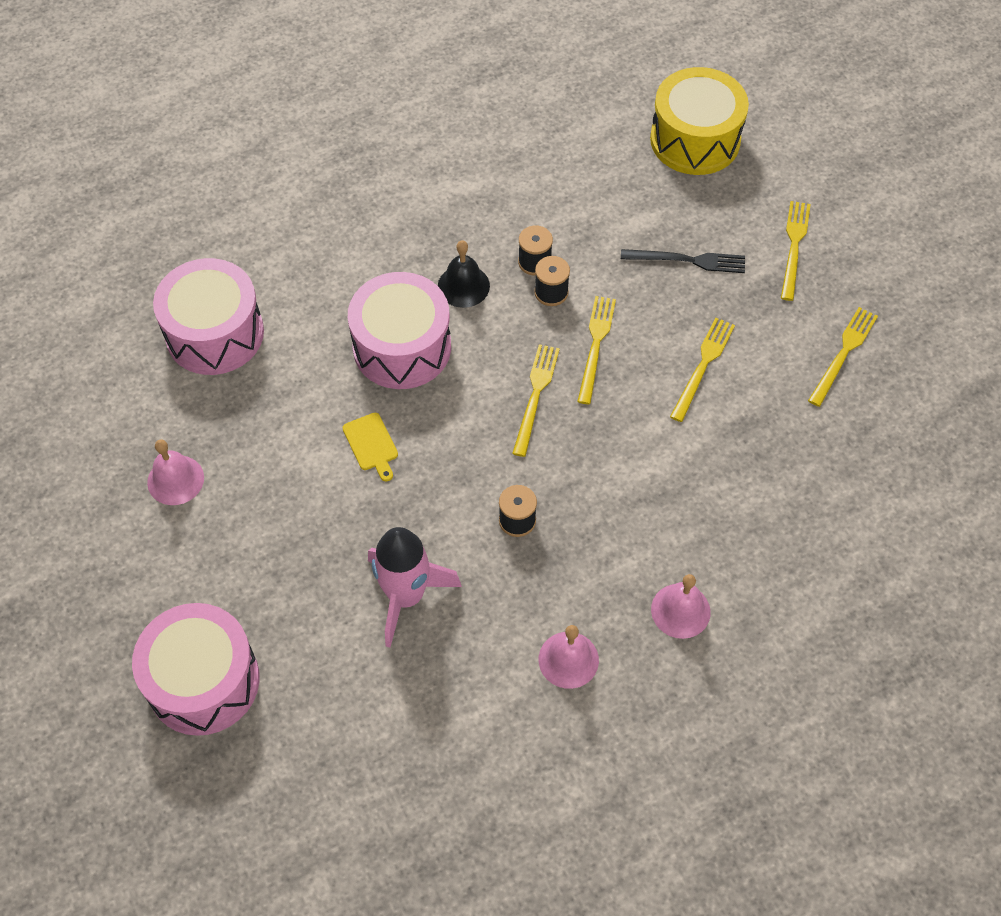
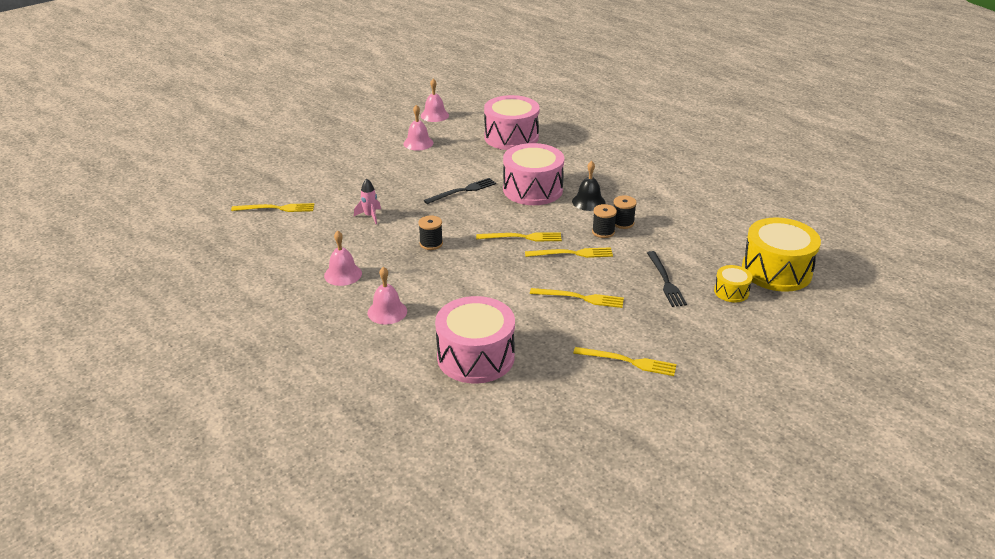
camera: 75 degrees right, 25 degrees down
(75, 433) = (434, 115): none -> pink bell
(203, 681) = (307, 170): pink drum -> pink drum (475, 357)
(371, 444) = (463, 191): yellow cutting board -> black fork
(406, 596) = (370, 216): pink rocket -> pink rocket, size x0.51
(727, 201) = (731, 292): none -> yellow drum
(794, 246) = (713, 327): yellow fork -> yellow fork (277, 208)

